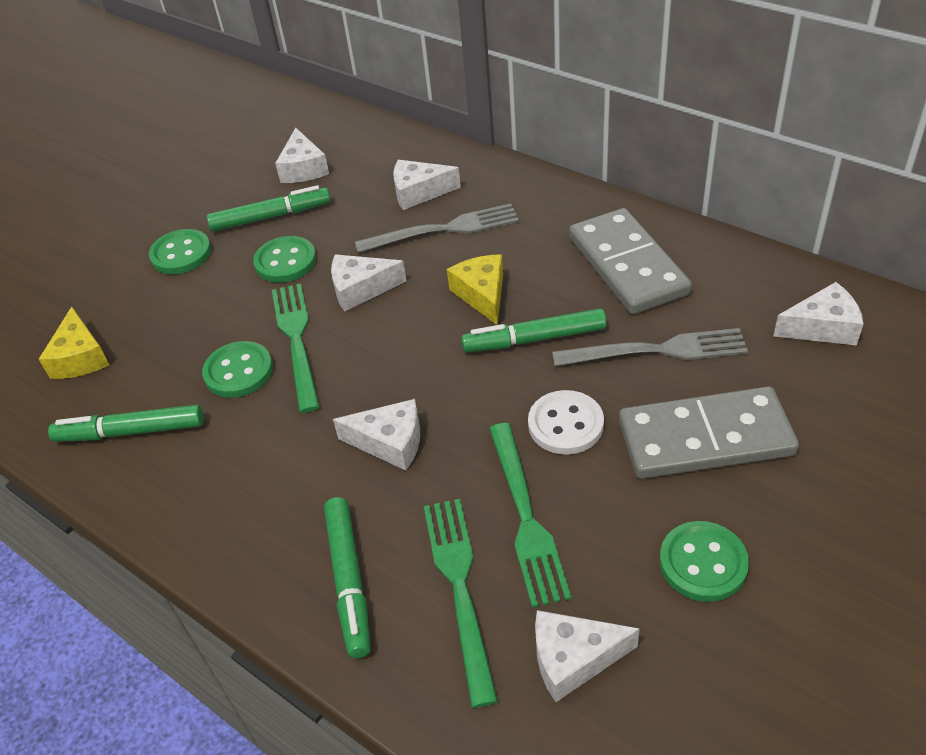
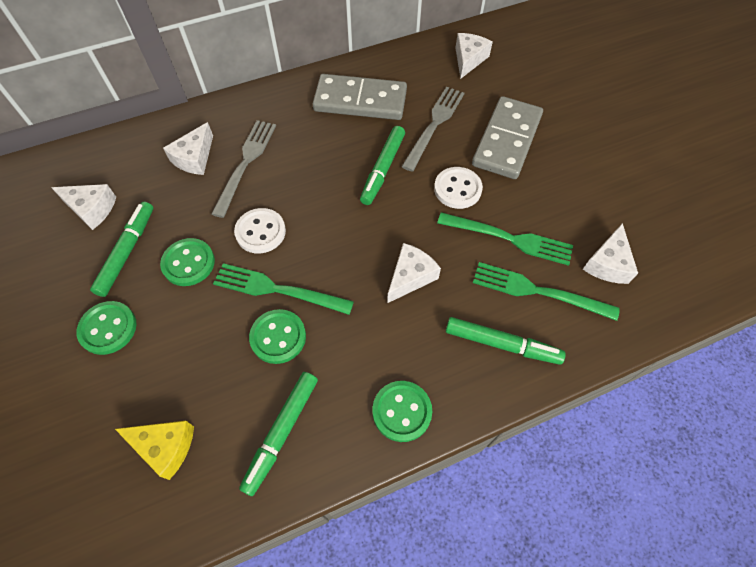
camera: 65 degrees left, 15 degrees up
(361, 289) = (260, 232): white cheese -> white button
(482, 294) = (324, 174): yellow cheese -> none
(703, 563) = (580, 184): green button -> green button (402, 411)

